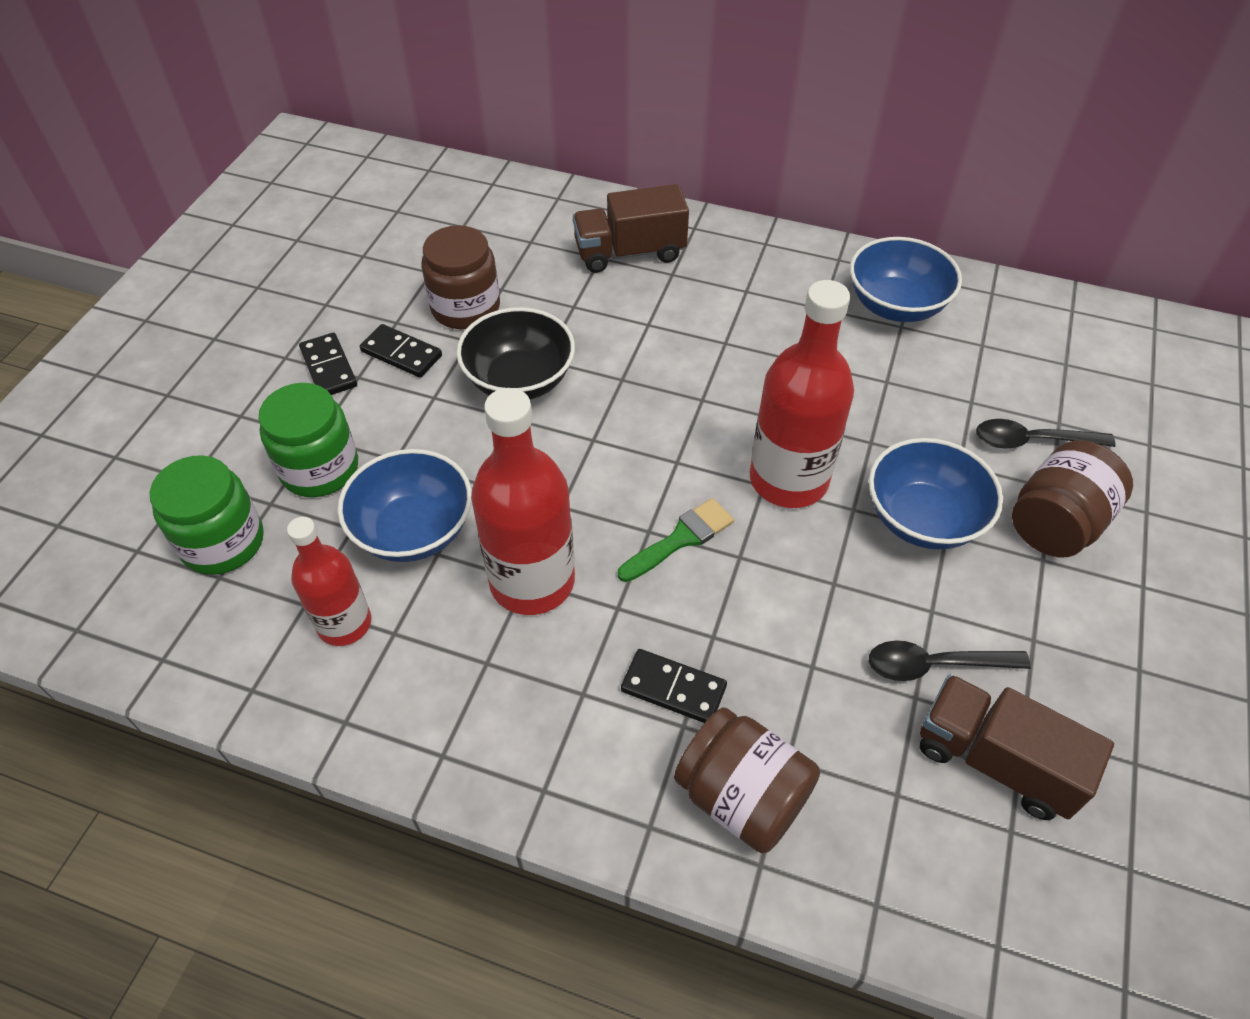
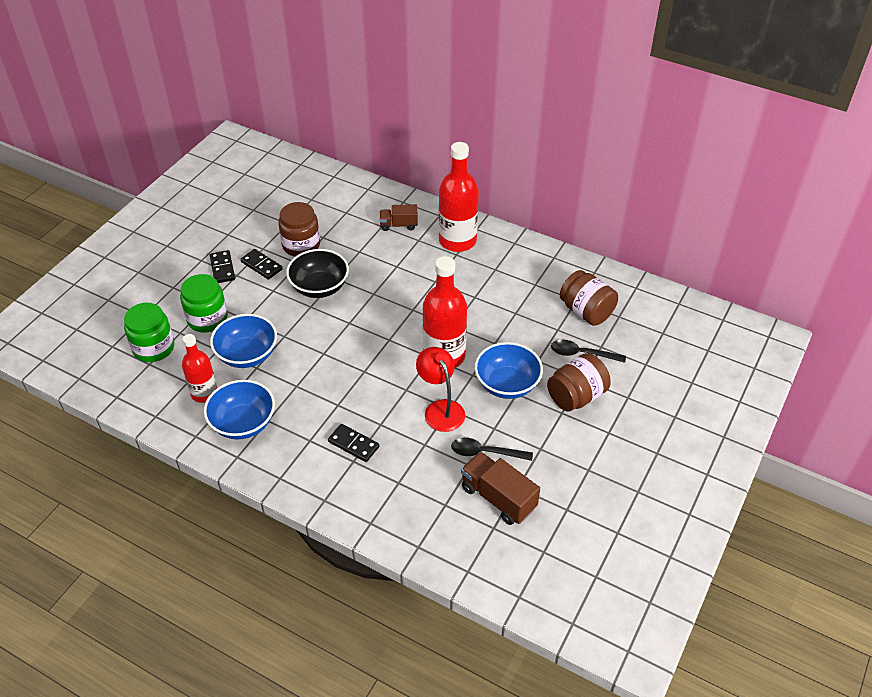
camera: 10 degrees right, 5 degrees down
(532, 581) = (299, 386): red bottle -> red bottle (457, 241)
(630, 252) = (399, 225): brown truck -> brown truck, size x0.63
(681, 539) = (379, 377): green brush -> none
(741, 796) = (371, 494): brown jar -> brown jar (586, 311)
(818, 586) = (440, 409): none -> red lamp
(896, 305) = (537, 272): blue bowl -> blue bowl (243, 423)

